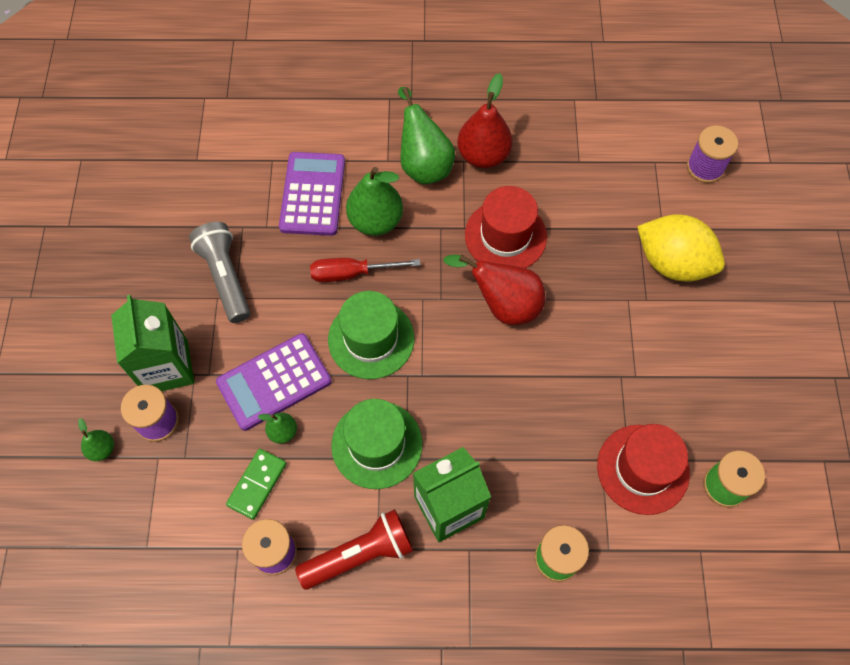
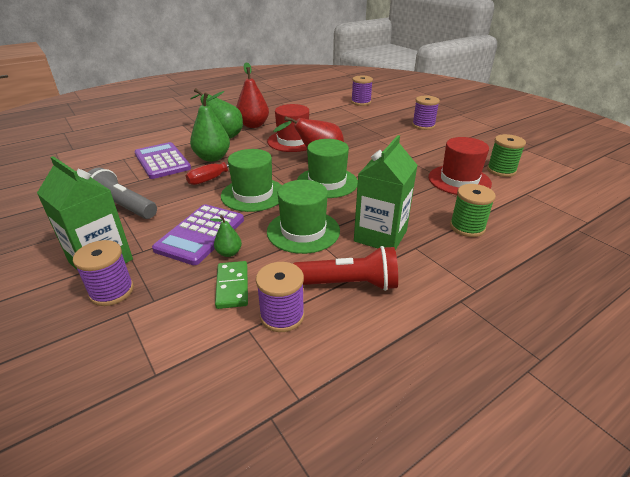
camera: 35 degrees left, 30 degrees down
(102, 449) = (62, 331): green pear -> none
(360, 554) = (349, 284): red flashlight -> red flashlight turned 60 degrees clockwise
(473, 367) = (327, 182): none -> green hat
(672, 263) = (382, 125): yellow lemon -> none
(736, 302) = (423, 125): none -> purple spool

